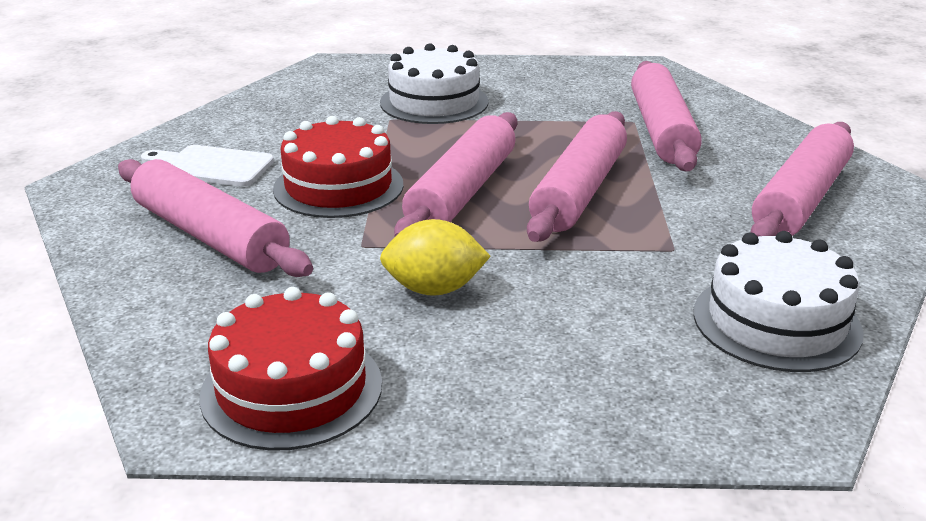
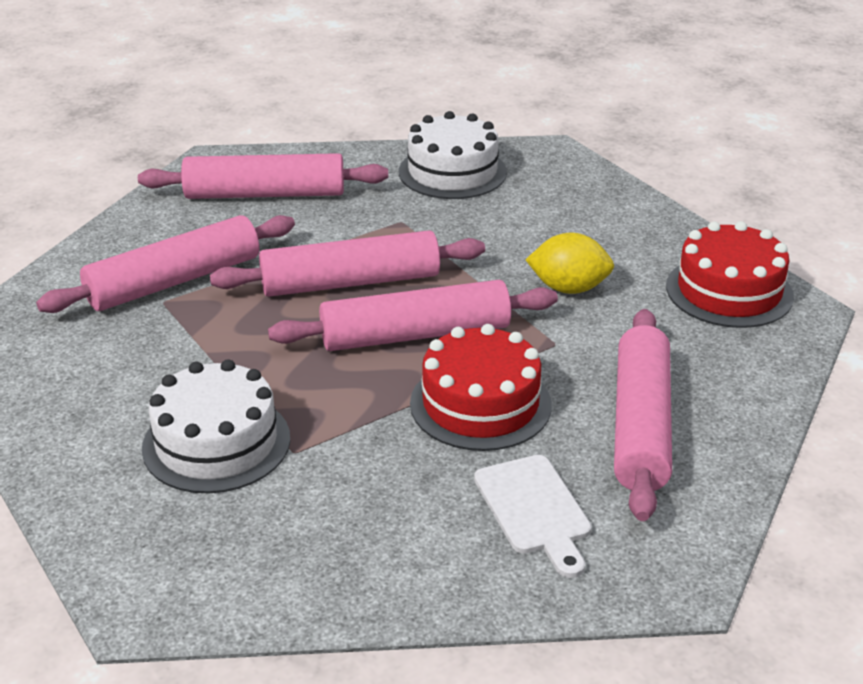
camera: 125 degrees left, 5 degrees up
(434, 289) = (569, 288): yellow lemon -> yellow lemon turned 45 degrees counterclockwise

